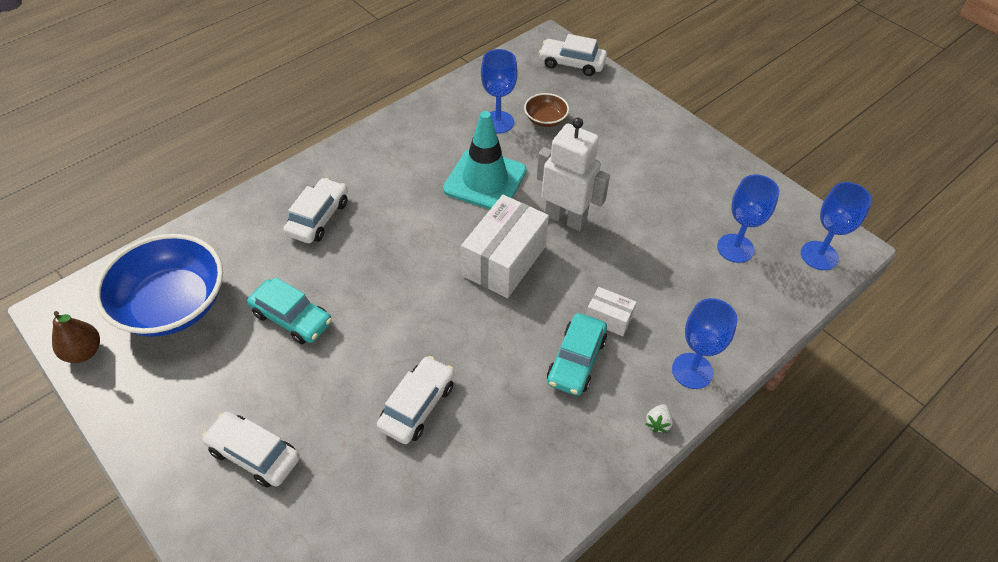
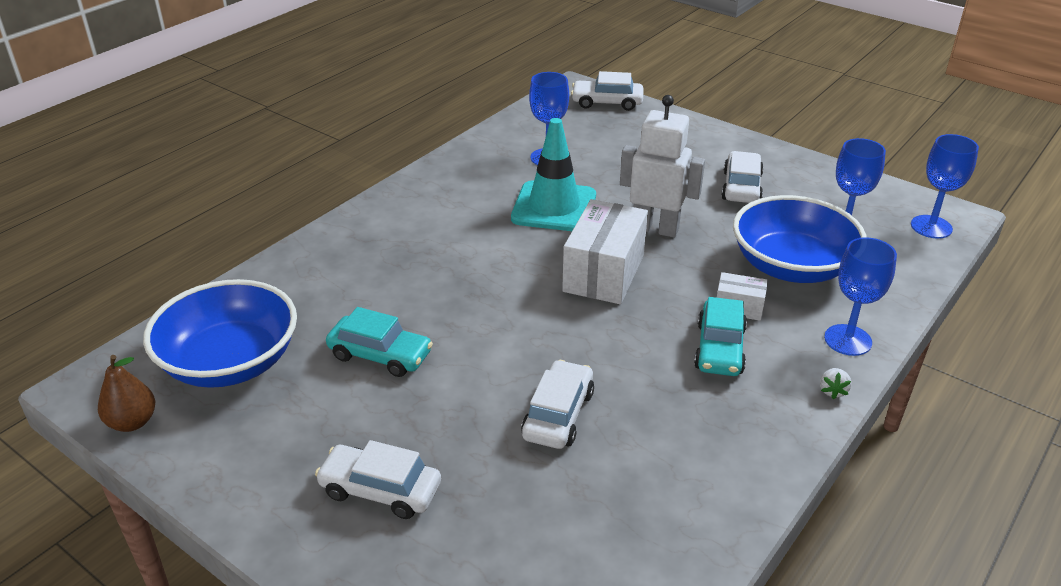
camera: 10 degrees left, 15 degrees down
(318, 218) = (378, 261): white car -> white car (741, 187)
(545, 119) = (598, 150): brown bowl -> none
(672, 281) = (791, 266): none -> blue bowl

